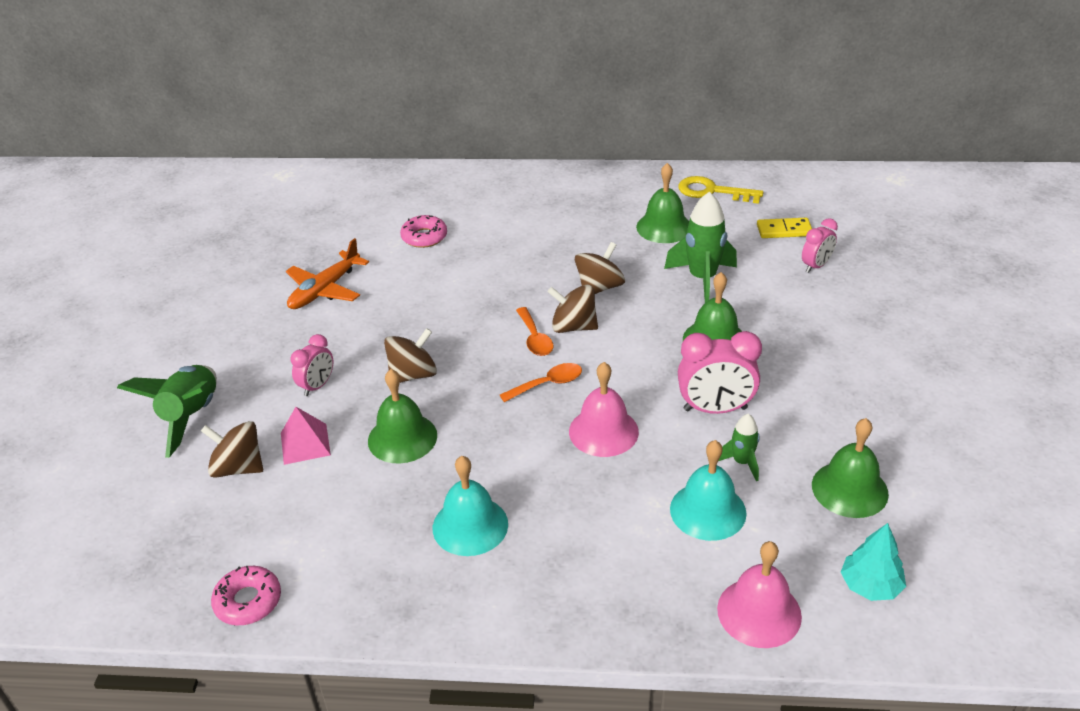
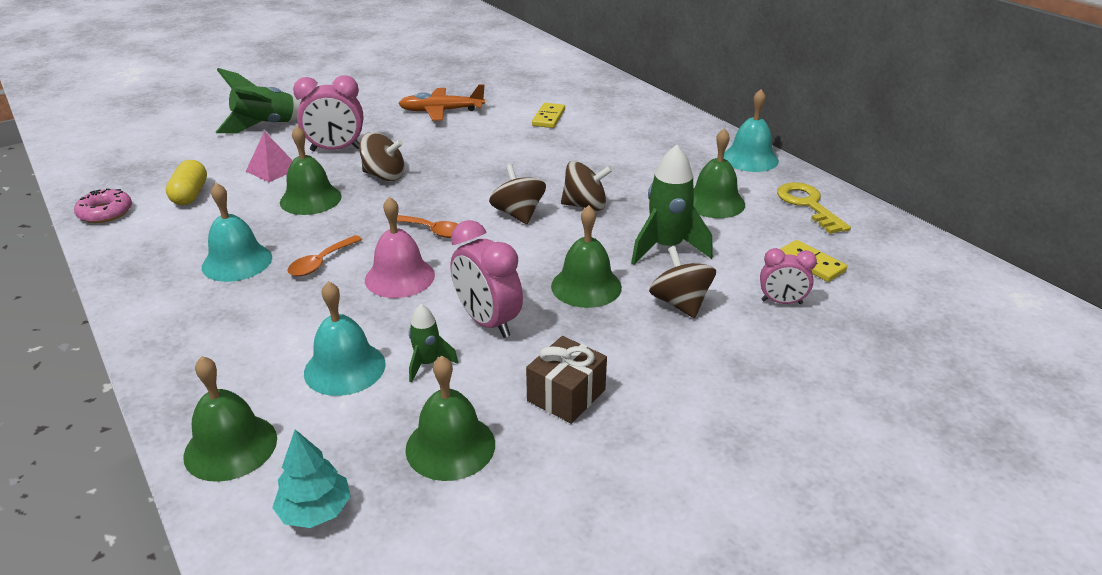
camera: 50 degrees right, 5 degrees down
(238, 467) = (230, 159): brown spinning top -> brown spinning top (680, 303)
(287, 521) = (190, 194): none -> yellow capsule
(317, 386) = (336, 150): pink clock -> pink clock, size x1.65
(424, 237) = (548, 117): pink donut -> yellow domino
(534, 338) = (482, 204): orange spoon -> orange spoon (321, 262)
(620, 179) = (750, 158): none -> turquoise bell
(759, 612) = (230, 447): pink bell -> green bell
(837, 409) = (566, 395): none -> brown gift

